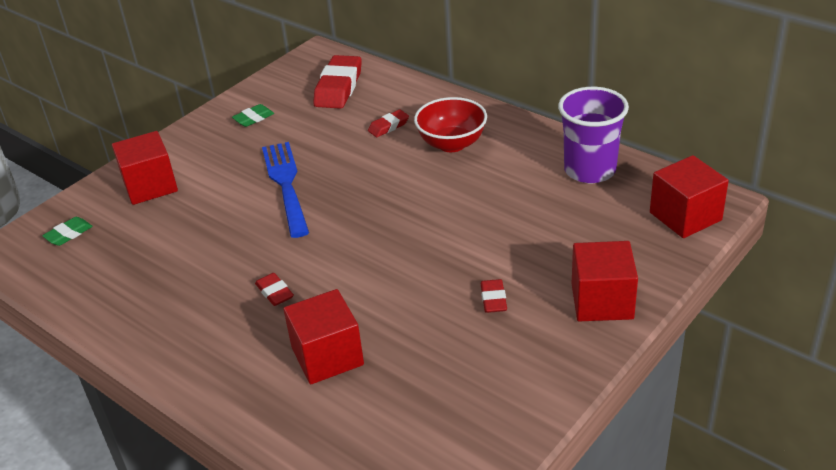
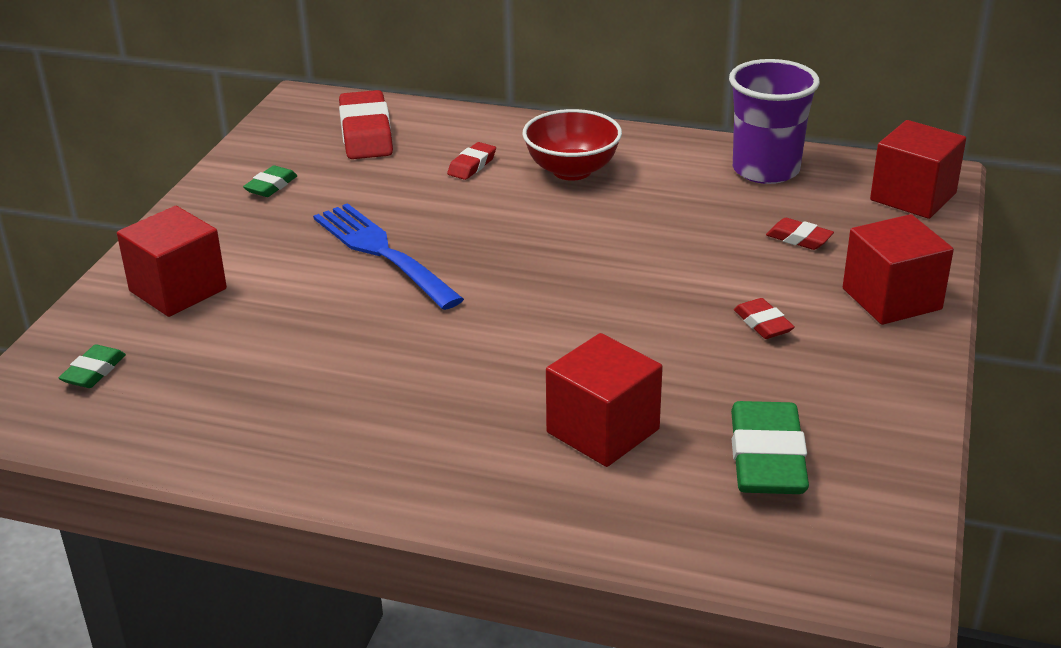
camera: 25 degrees left, 5 degrees down
(274, 292) = (470, 376): red eraser -> red eraser (799, 239)
(418, 407) = (767, 458): none -> green eraser

